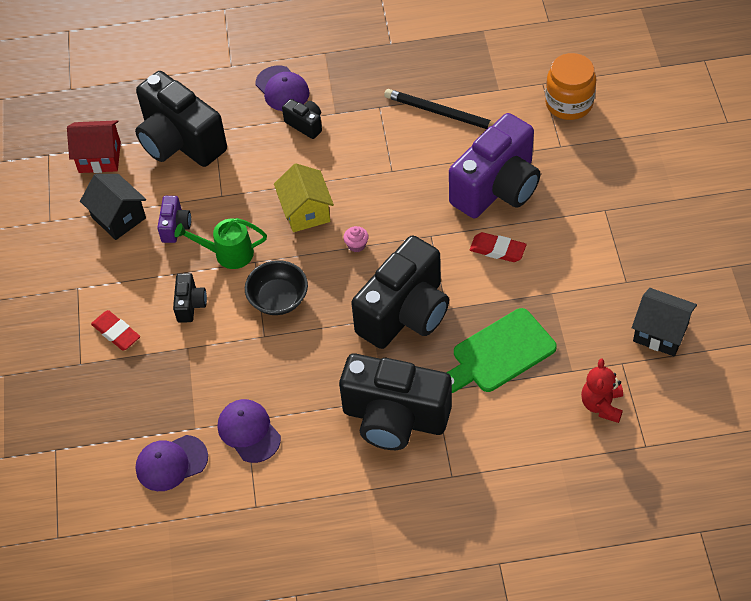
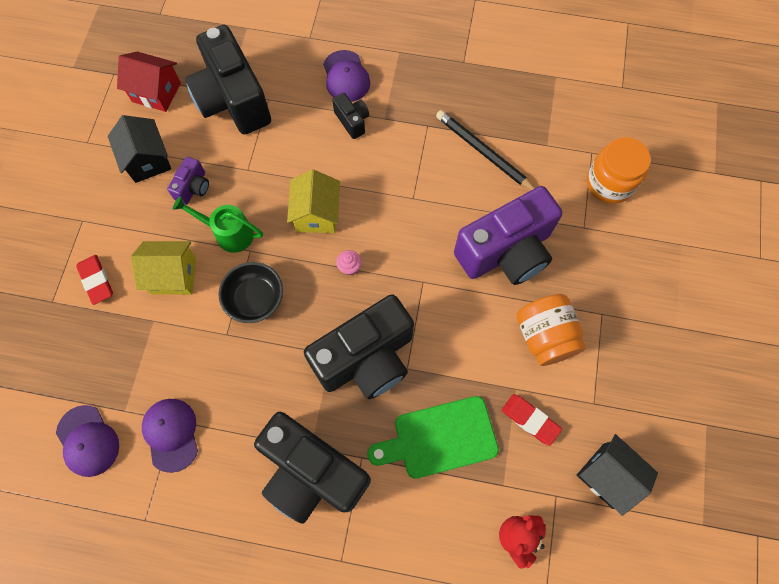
camera: 15 degrees right, 15 degrees up
(171, 463) = (88, 441): purple cap -> purple cap turned 120 degrees counterclockwise
(190, 305) = (173, 275): black camera -> yellow house
(497, 250) = (481, 321): red eraser -> red eraser (530, 420)
(561, 244) = (545, 336): none -> orange jar

